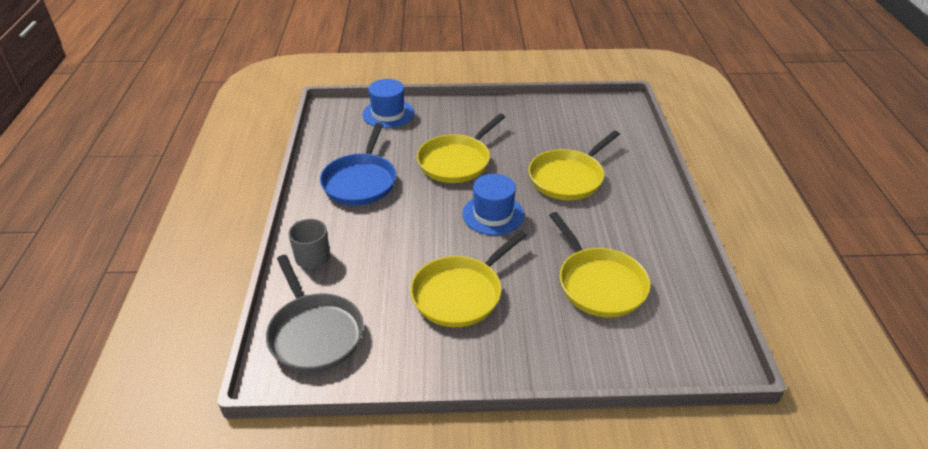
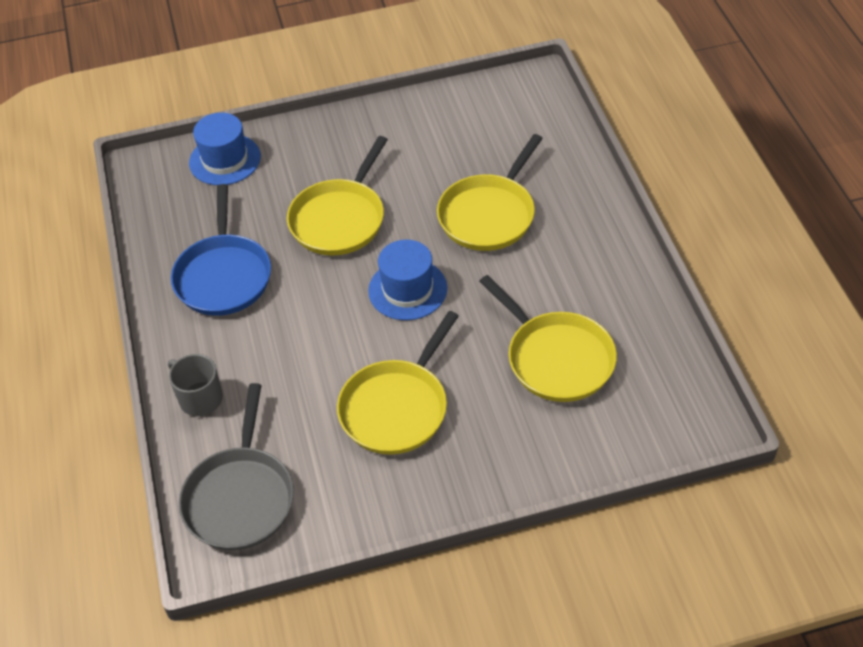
camera: 10 degrees left, 10 degrees up
(315, 333) = (240, 498): grey pan -> grey pan turned 45 degrees clockwise

